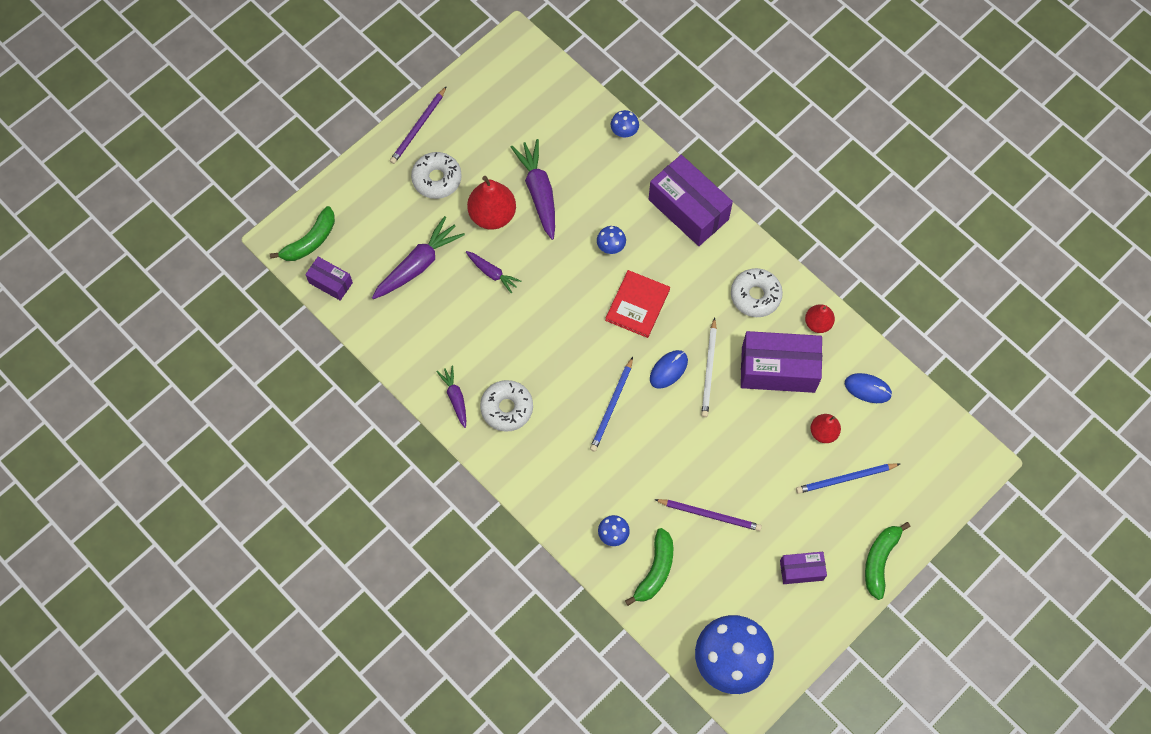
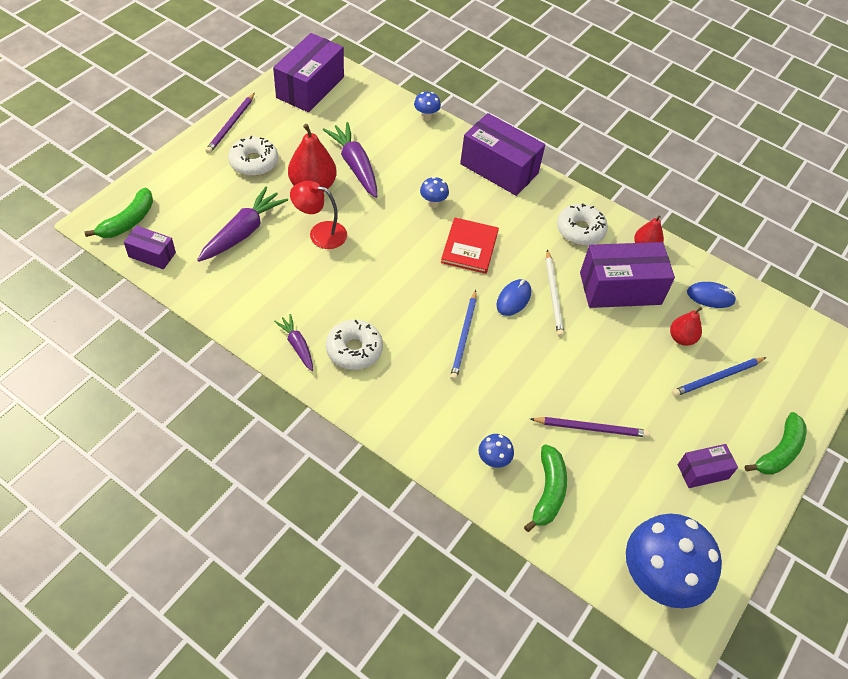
camera: 15 degrees left, 15 degrees down
(492, 273) = (320, 233): purple carrot -> red lamp
(506, 81) = (310, 87): none -> purple box
(880, 560) = (779, 451): green banana -> green banana turned 150 degrees counterclockwise

